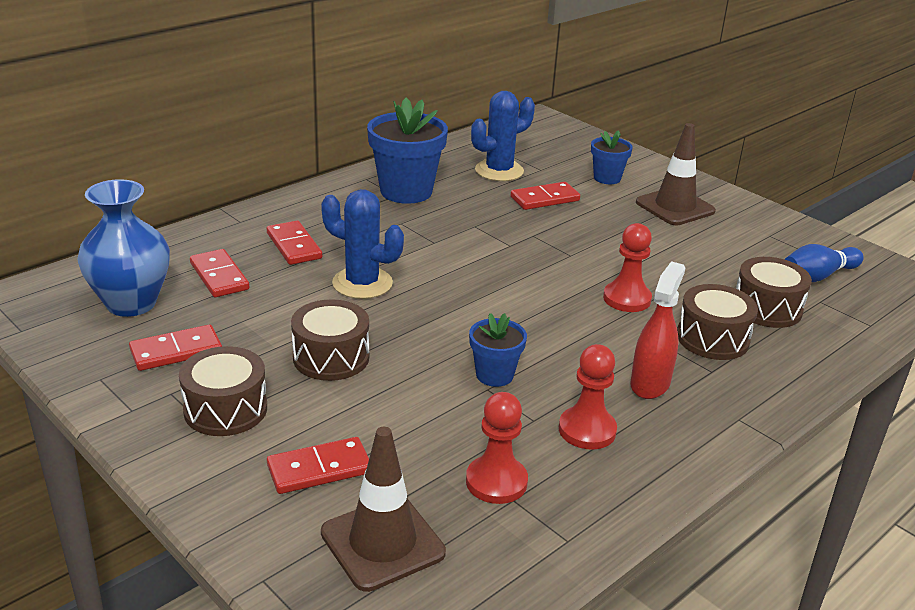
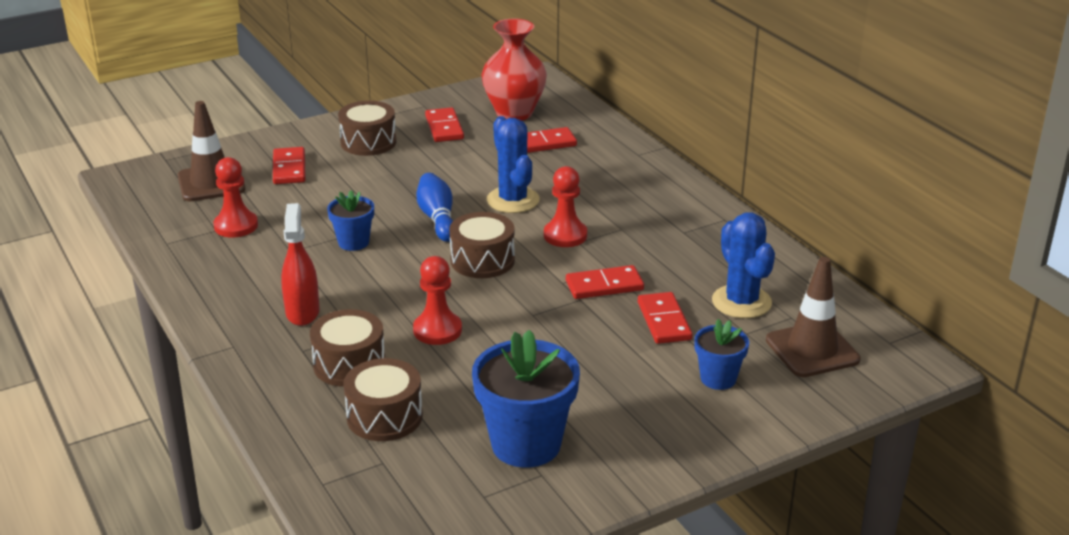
camera: 105 degrees right, 0 degrees up
(131, 303) = (514, 113): blue vase -> red vase
(294, 246) = (587, 175): red domino -> red domino (604, 286)
(331, 357) = (410, 180): brown drum -> brown drum (482, 260)
(362, 283) = (513, 200): blue cactus -> blue cactus turned 60 degrees counterclockwise
(406, 191) = (691, 238): blue flower pot -> blue flower pot (526, 444)
(587, 430) = (264, 270): red pawn -> red pawn (565, 235)
(650, 384) = (302, 312): red spray bottle -> red spray bottle turned 135 degrees counterclockwise
(675, 207) = (630, 414): brown traffic cone -> brown traffic cone (812, 350)
(817, 276) = (433, 480): blue bowling pin -> blue bowling pin (437, 218)

